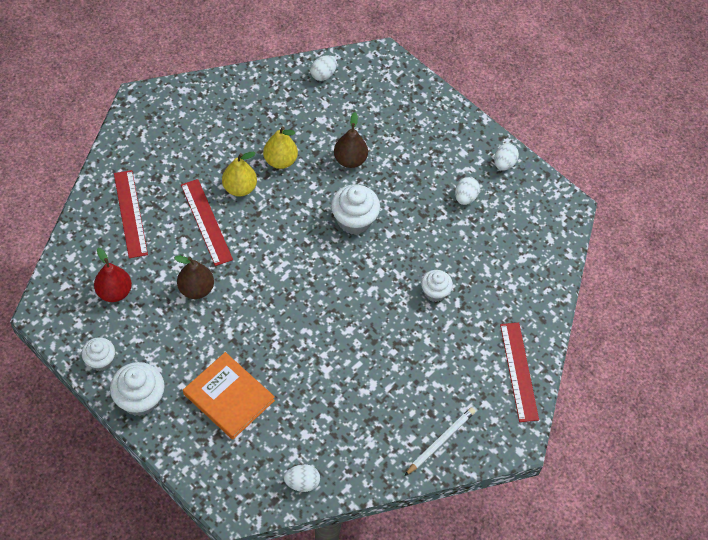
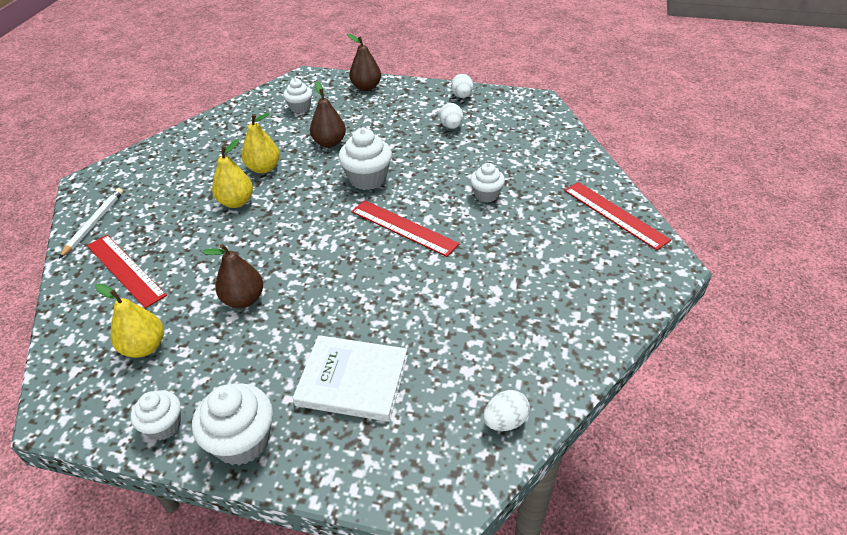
camera: 25 degrees left, 15 degrees down
(114, 292) = (144, 347): red pear -> yellow pear
(206, 222) = (217, 241): red ruler -> red ruler (403, 228)
(228, 397) = (352, 380): orange book -> white book
(323, 75) = (262, 103): white egg -> none
(352, 99) = (300, 108): none -> white cupcake
(427, 103) = (366, 87): none -> brown pear
(440, 441) = (606, 303): white pencil -> white pencil (94, 223)

